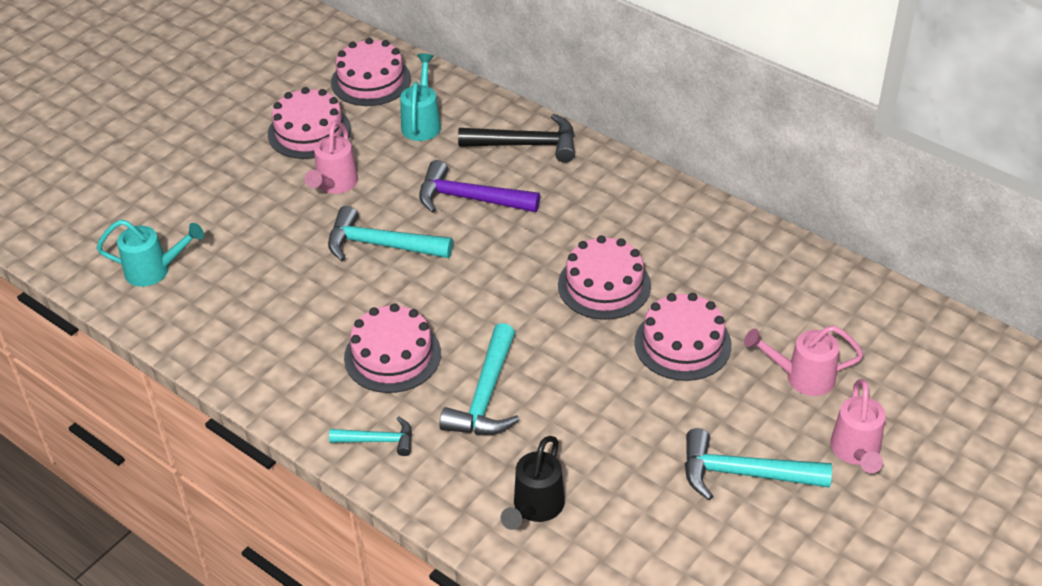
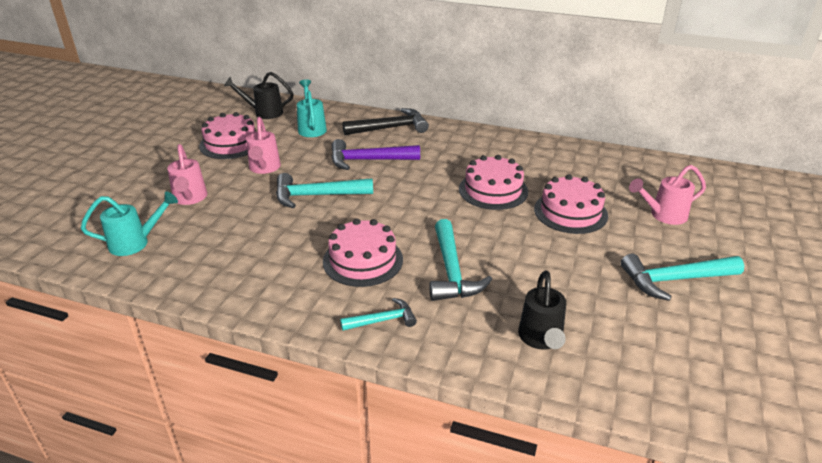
camera: 20 degrees left, 10 degrees down
(371, 80) = (264, 112): pink cake -> black watering can
(856, 452) = (736, 250): pink watering can -> pink watering can (190, 199)

